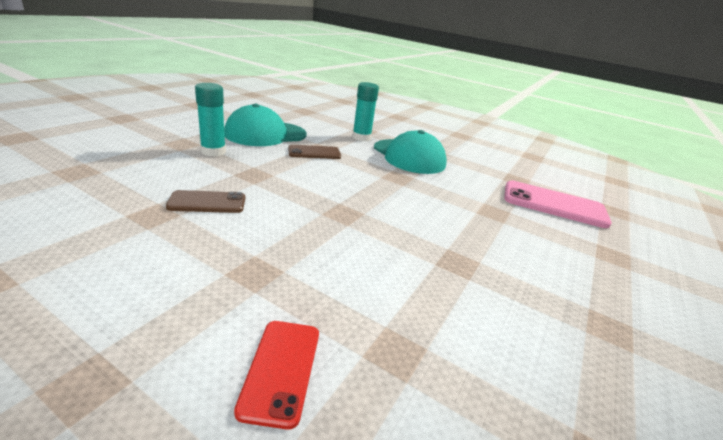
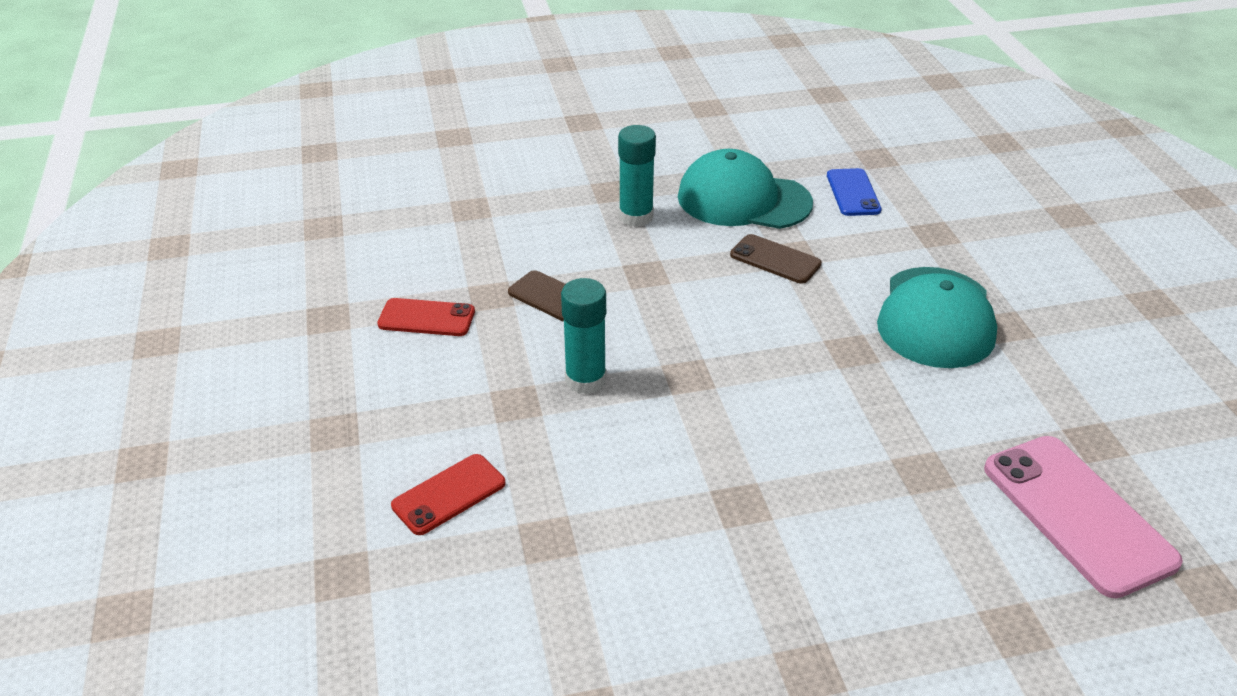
camera: 50 degrees right, 10 degrees up
(106, 247) = (426, 318): none -> red phone
(313, 123) = (853, 193): none -> blue phone
(361, 137) = (903, 249): turquoise glue stick -> turquoise glue stick (585, 380)

